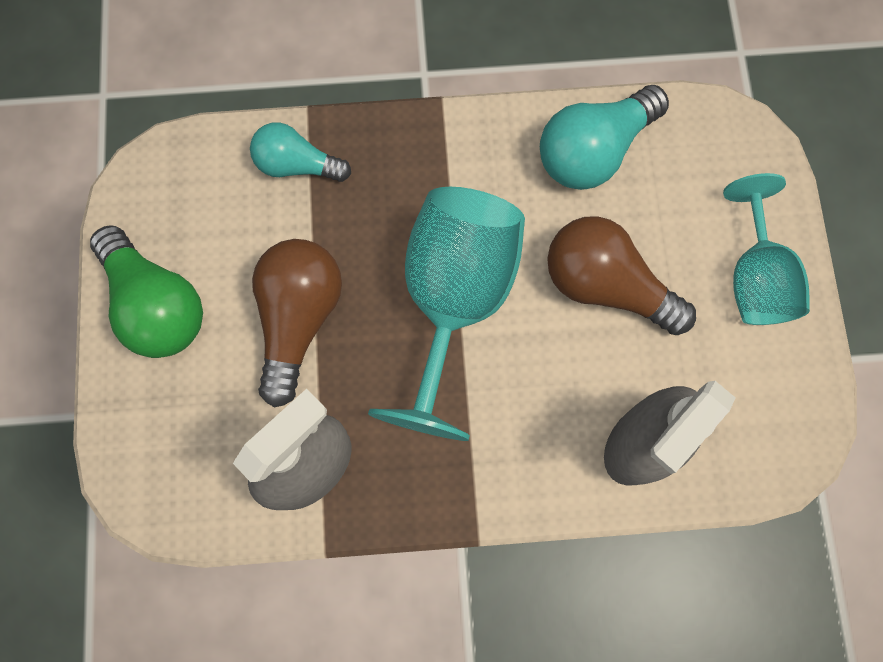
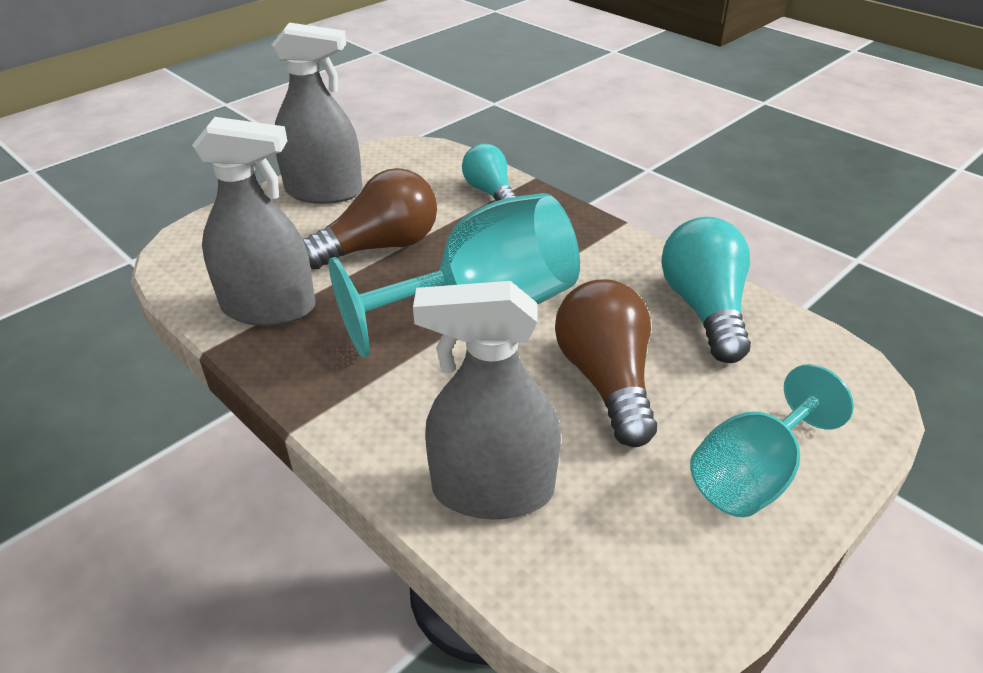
camera: 50 degrees right, 35 degrees down
(156, 305) = (324, 191): green light bulb -> grey spray bottle
(594, 151) = (704, 309): turquoise light bulb -> turquoise light bulb turned 75 degrees clockwise

